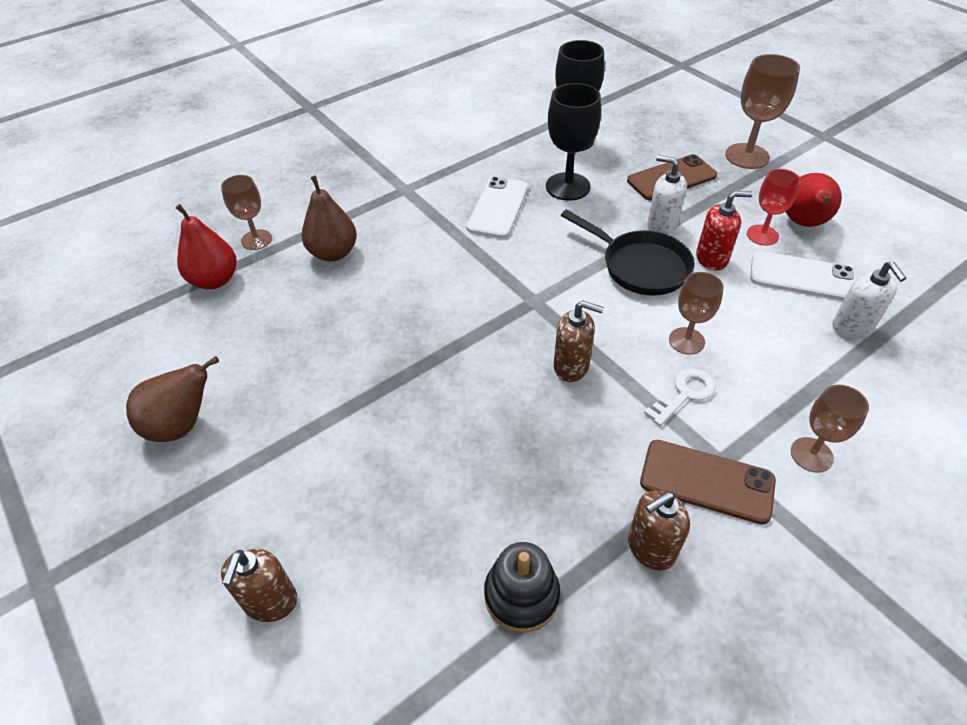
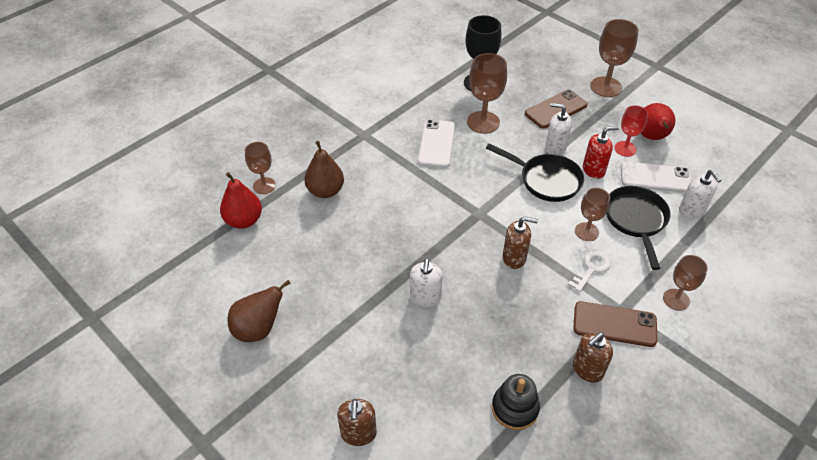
camera: 10 degrees left, 0 degrees up
(428, 408) = (425, 297): none -> white soap dispenser
(567, 186) = (483, 122): black goblet -> brown goblet
(764, 332) = (636, 220): none -> black pan

